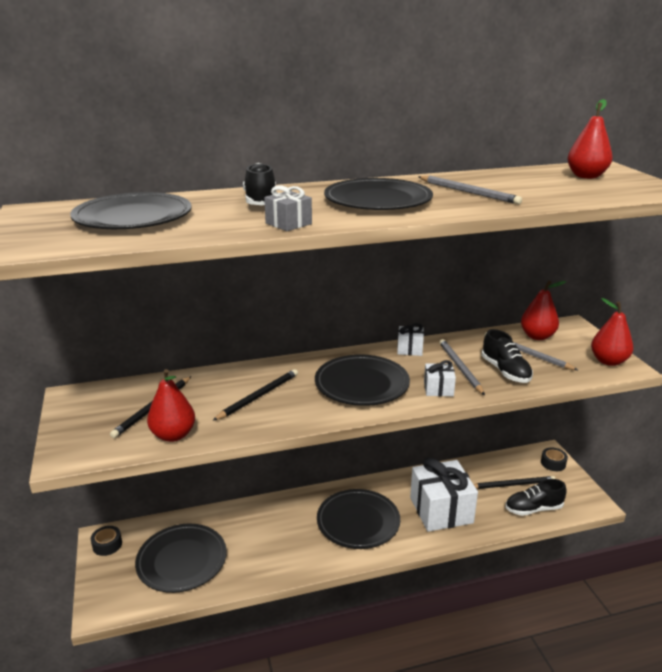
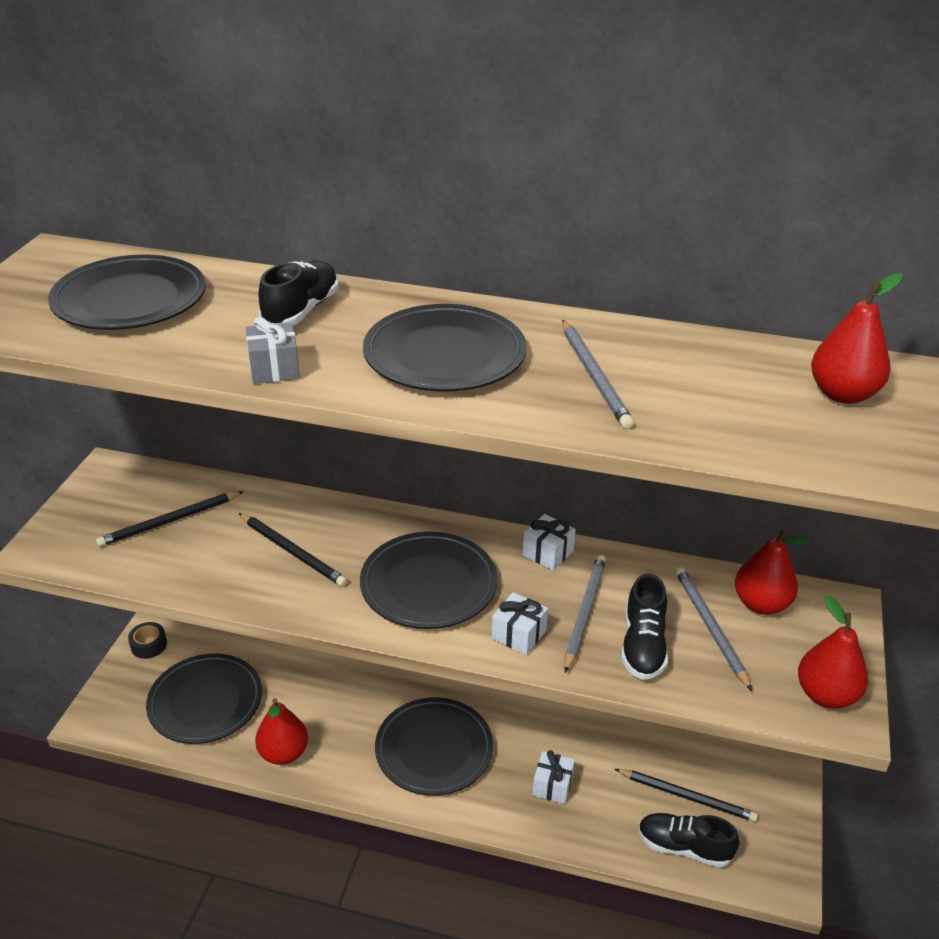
camera: 30 degrees right, 10 degrees up
(173, 435) = (157, 569): red pear -> red pear (283, 753)
(259, 396) = (293, 552): black pencil -> black pencil turned 60 degrees clockwise
(441, 510) = (552, 785): white gift -> white gift, size x0.46
(553, 463) = (781, 793): black tape -> none

